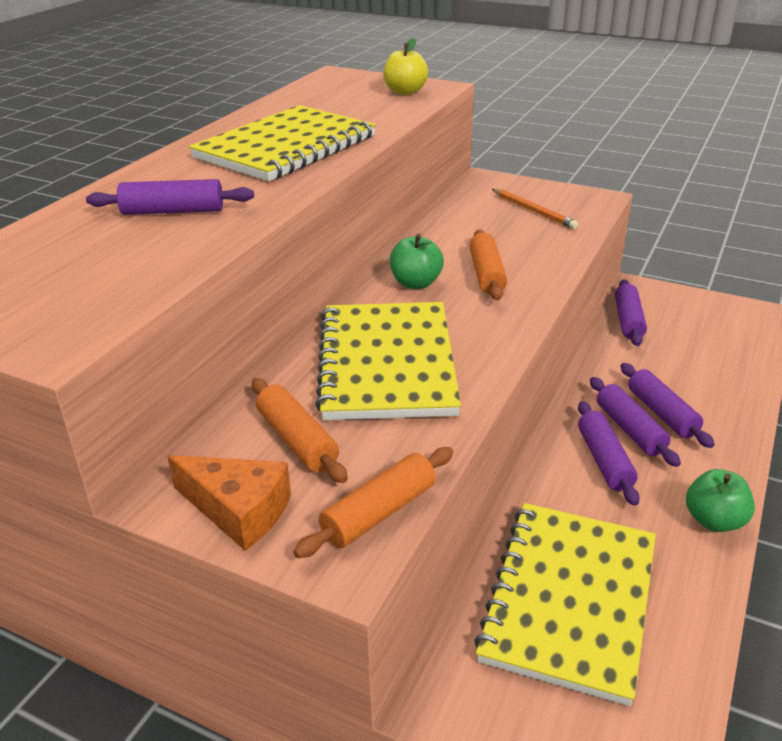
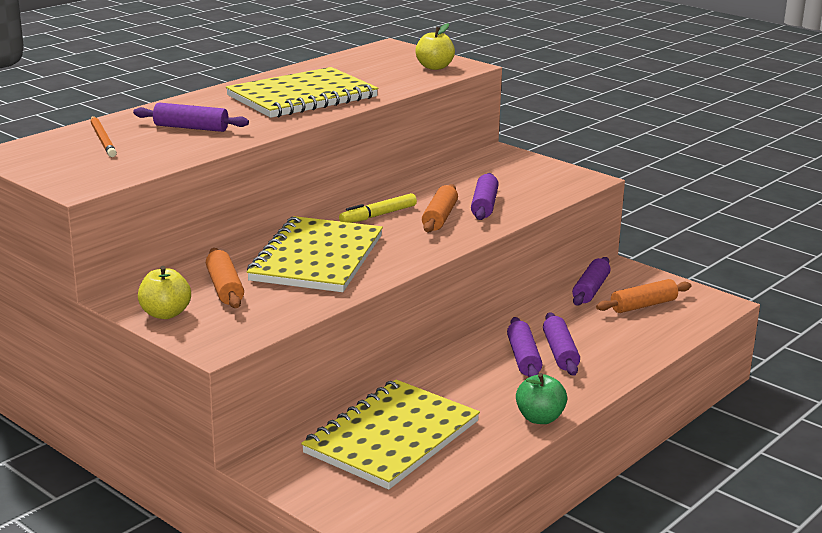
camera: 15 degrees right, 10 degrees down
(238, 510) = (165, 314): orange cheese -> yellow apple
(379, 513) = (252, 329): orange rolling pin -> orange rolling pin (643, 305)
(416, 283) = (378, 215): green apple -> yellow marker
(533, 211) = (521, 181): orange pencil -> orange pencil (102, 139)
(604, 460) = (485, 372): purple rolling pin -> purple rolling pin (484, 205)

